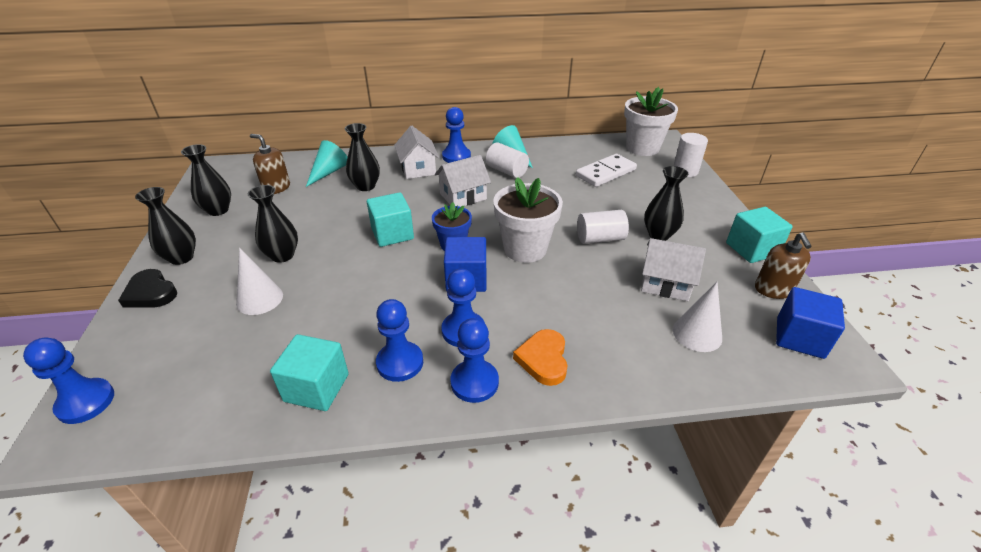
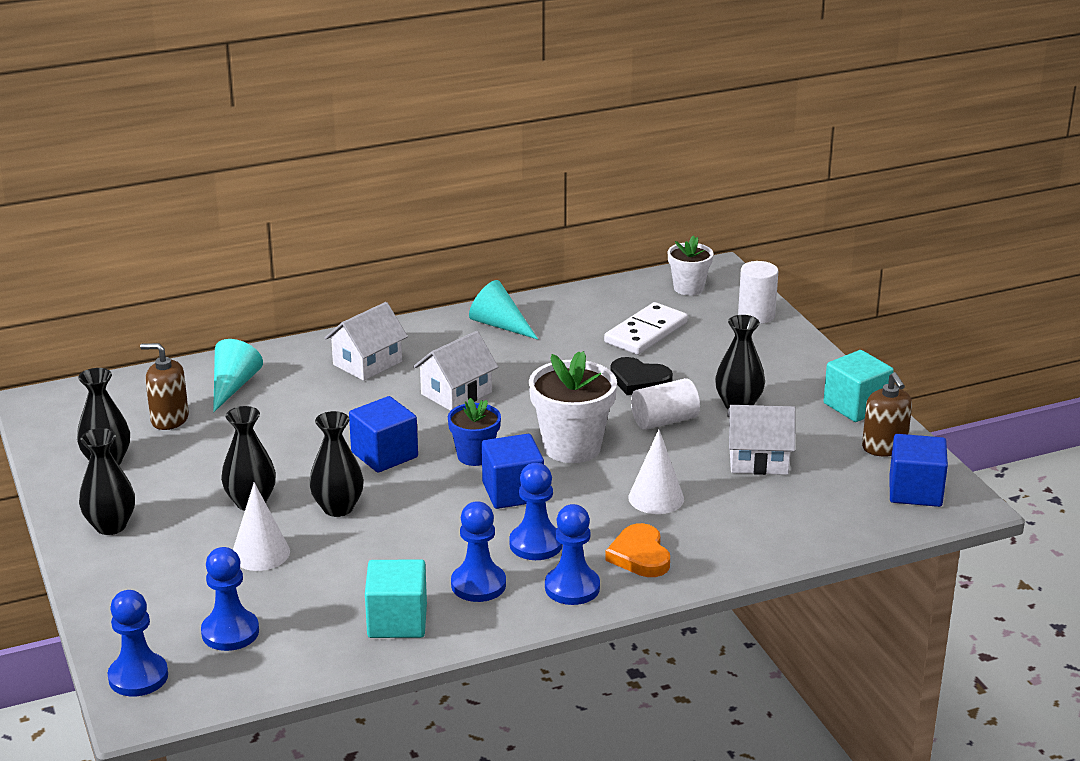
camera: 15 degrees left, 10 degrees down
(151, 293) = (108, 569): black heart -> black heart (639, 380)
(366, 186) = (304, 399): black vase -> black vase (338, 508)
(392, 234) = (384, 455): turquoise cube -> blue cube
(418, 169) = (367, 363): white house -> white house turned 75 degrees clockwise
(456, 156) = (416, 337): blue pawn -> blue pawn (230, 632)
(507, 171) = (502, 349): white cylinder -> none
(642, 148) = (688, 288): white flower pot -> white flower pot, size x0.60
(697, 333) = (803, 505): white cone -> white cone (656, 498)

